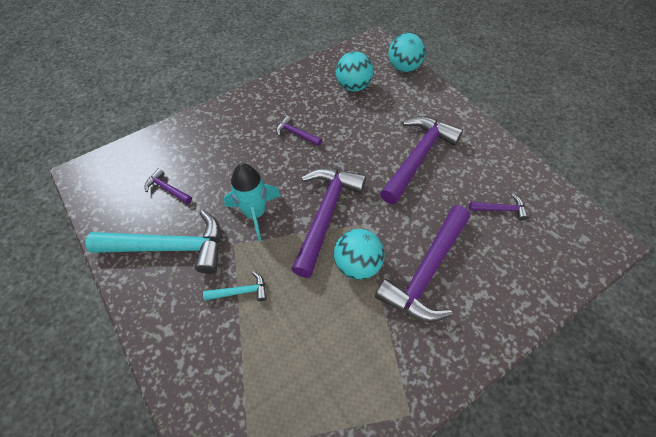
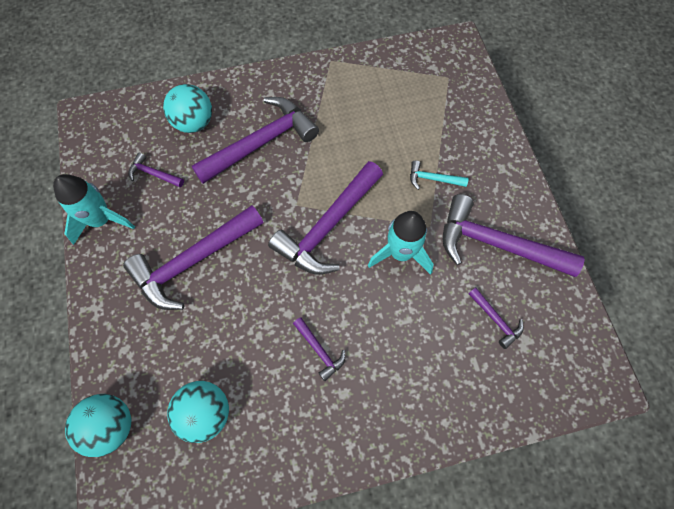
camera: 160 degrees left, 10 degrees up
(169, 247) = (497, 244): turquoise hammer -> purple hammer
(357, 265) = (319, 168): turquoise ball -> turquoise ball (194, 123)
(509, 162) = (101, 220): none -> turquoise rocket

